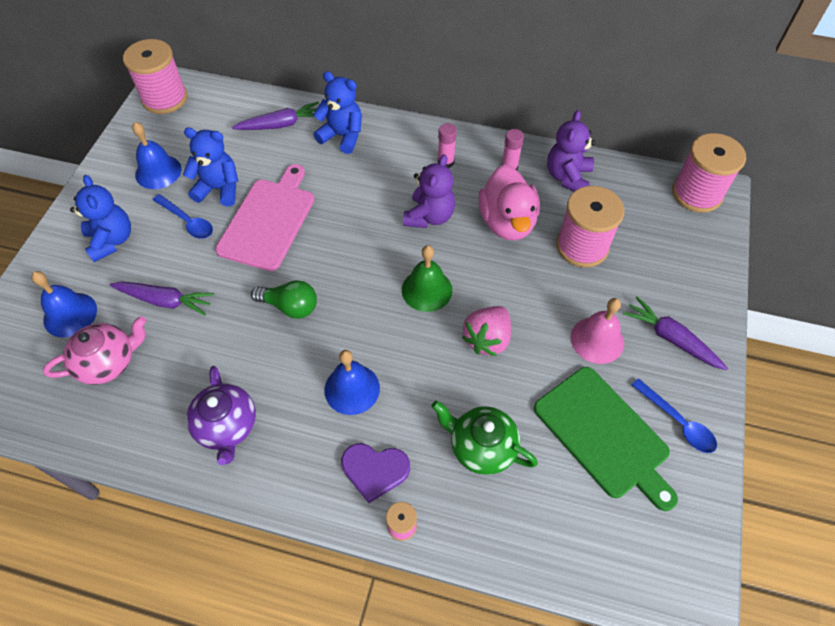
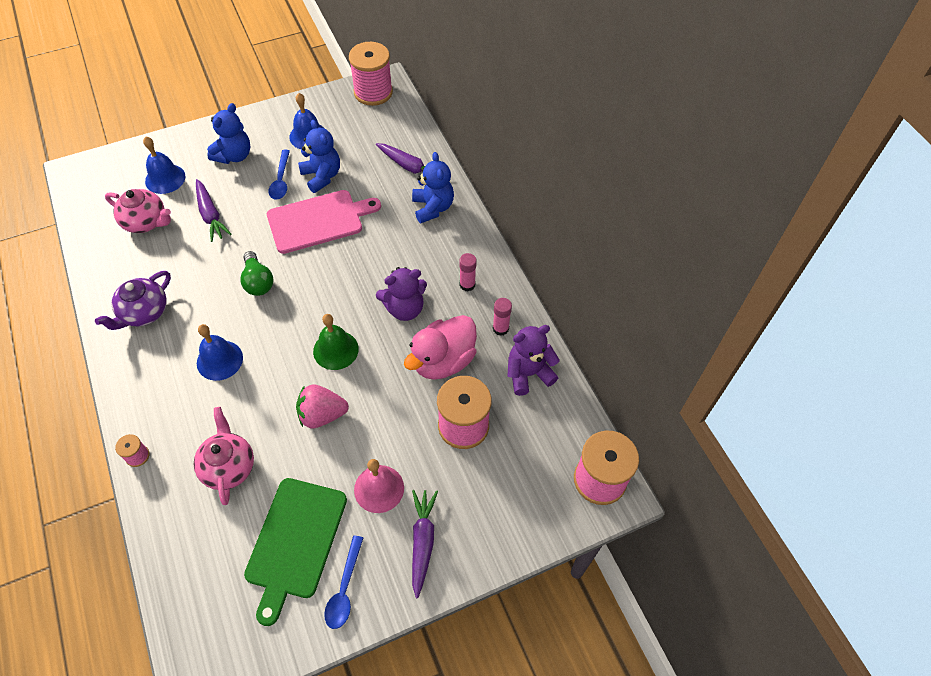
camera: 50 degrees right, 0 degrees up
(375, 470) = (167, 414): purple heart -> none
(481, 447) = (228, 466): green teapot -> pink teapot

